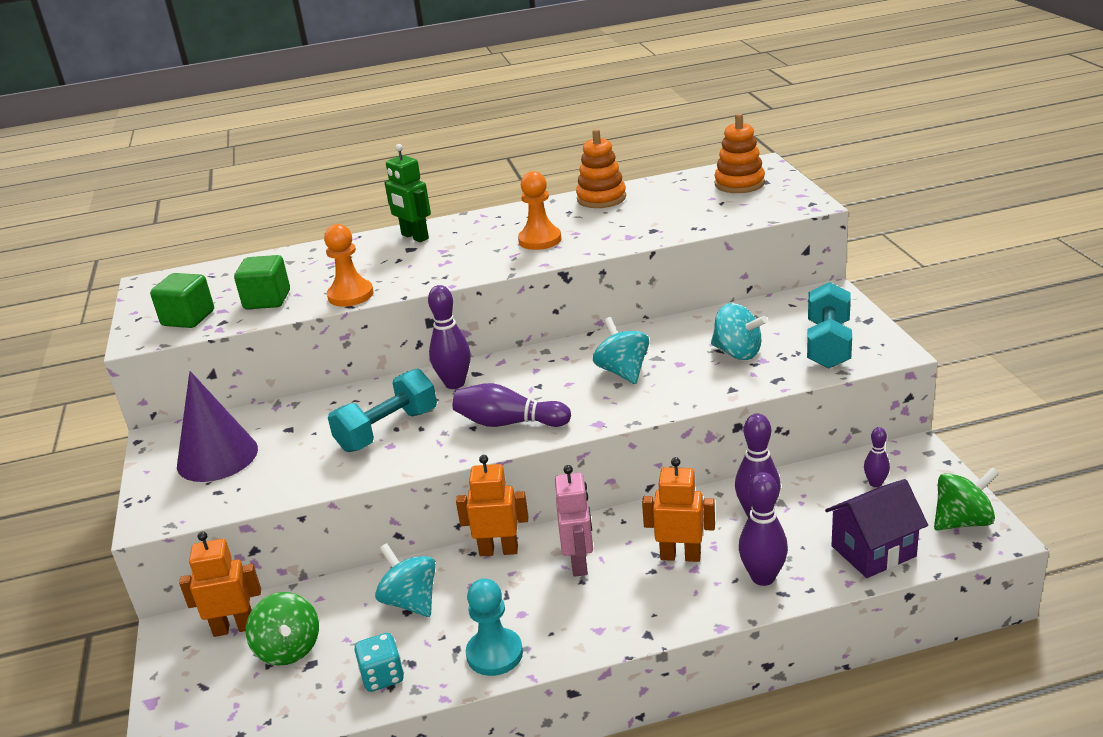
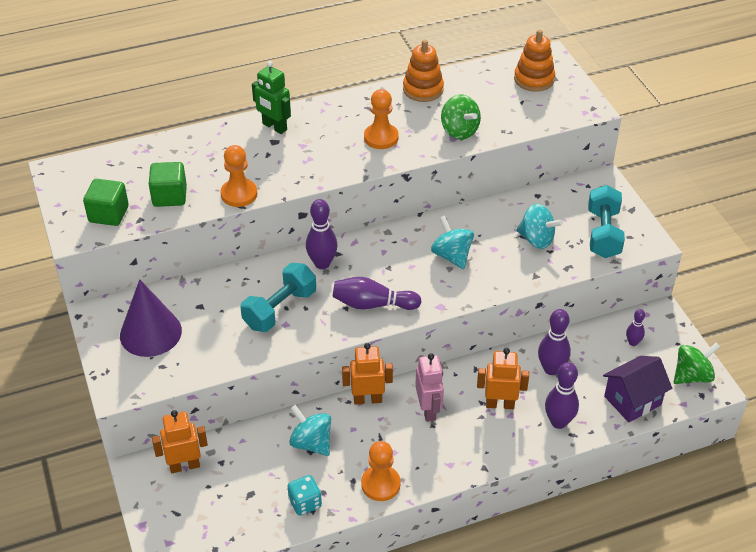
camera: 10 degrees left, 15 degrees up
(289, 649) = (231, 482): green spinning top -> green spinning top (459, 131)
(494, 654) = (380, 484): turquoise pawn -> orange pawn

